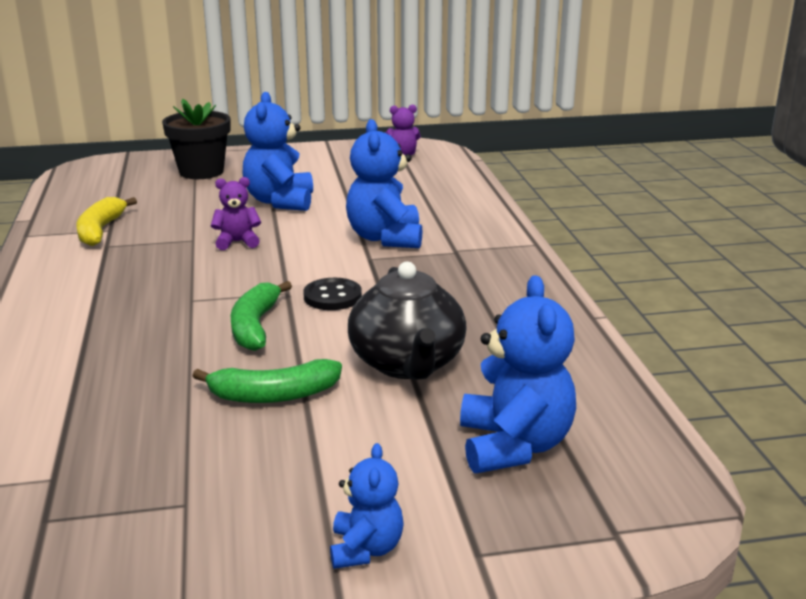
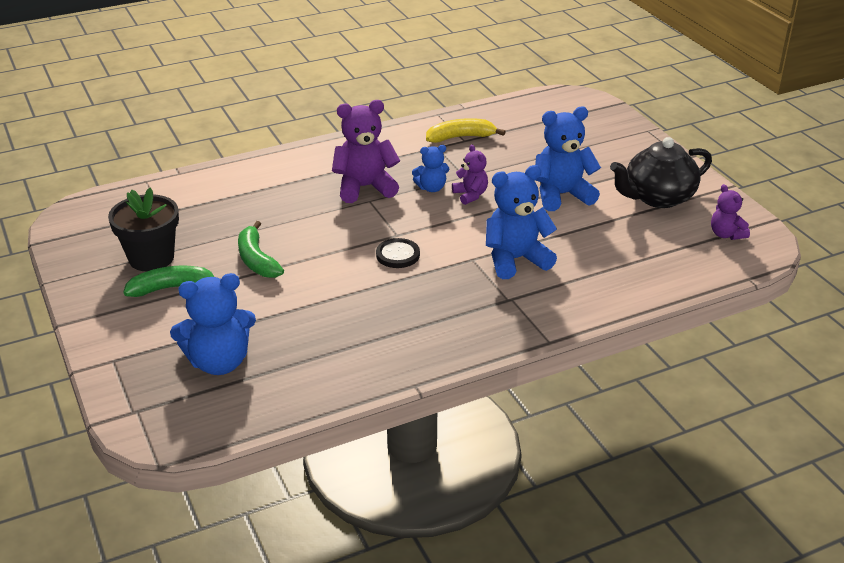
camera: 75 degrees right, 10 degrees up
(156, 299) = (365, 187): none -> purple teddy bear
(201, 172) = (602, 145): black flower pot -> black flower pot (151, 258)
(255, 326) = (341, 233): green banana -> green banana (172, 288)
(366, 549) = (114, 321): blue teddy bear -> blue teddy bear (431, 188)
(407, 364) = (310, 304): black teapot -> black teapot (657, 198)

